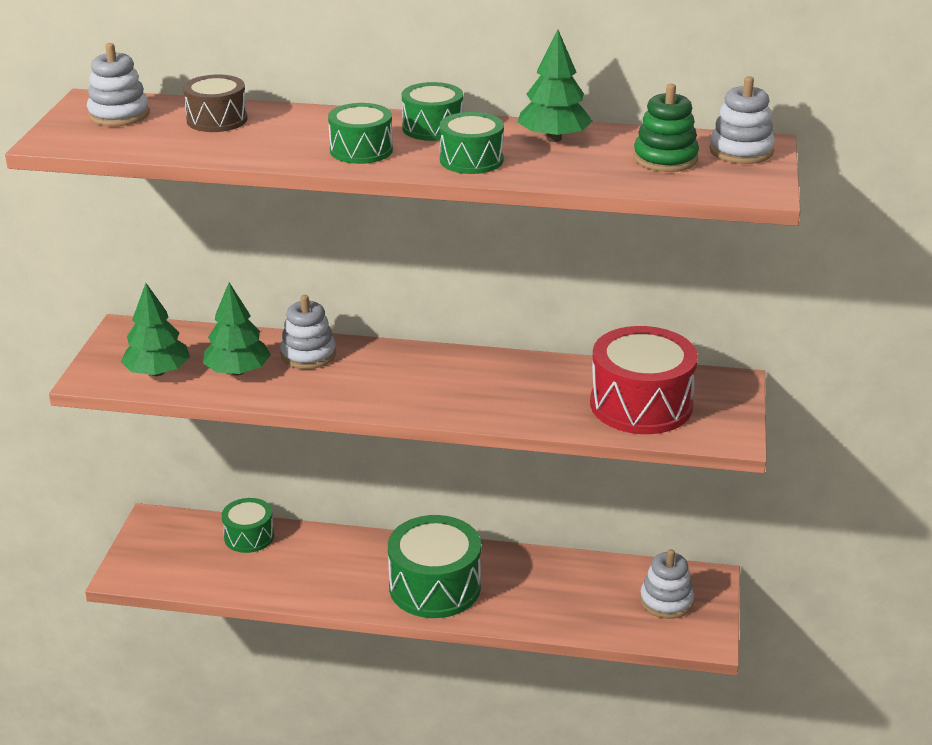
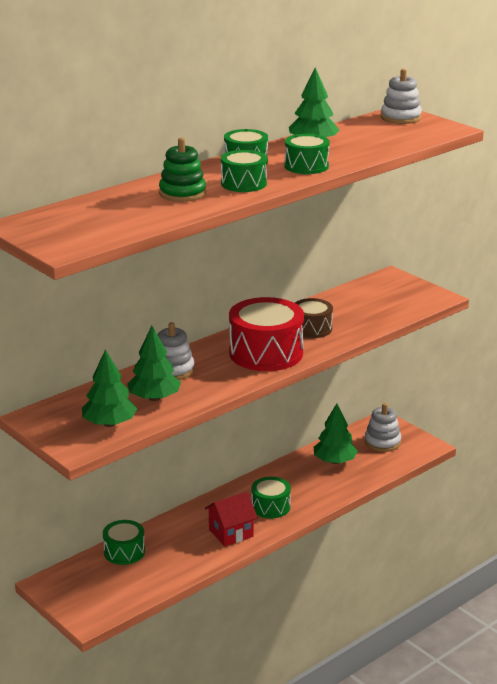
camera: 50 degrees left, 5 degrees down
(119, 115) = (58, 223): white stacking toy -> none
(217, 120) = (124, 202): brown drum -> brown drum (312, 328)
(356, 585) = (231, 533): none -> red house
(435, 587) = (270, 507): green drum -> green drum, size x0.57
(579, 586) = (334, 461): none -> green tree
(641, 405) = (376, 305): red drum -> red drum (266, 353)
(665, 159) = (382, 132): green stacking toy -> green stacking toy (182, 193)

